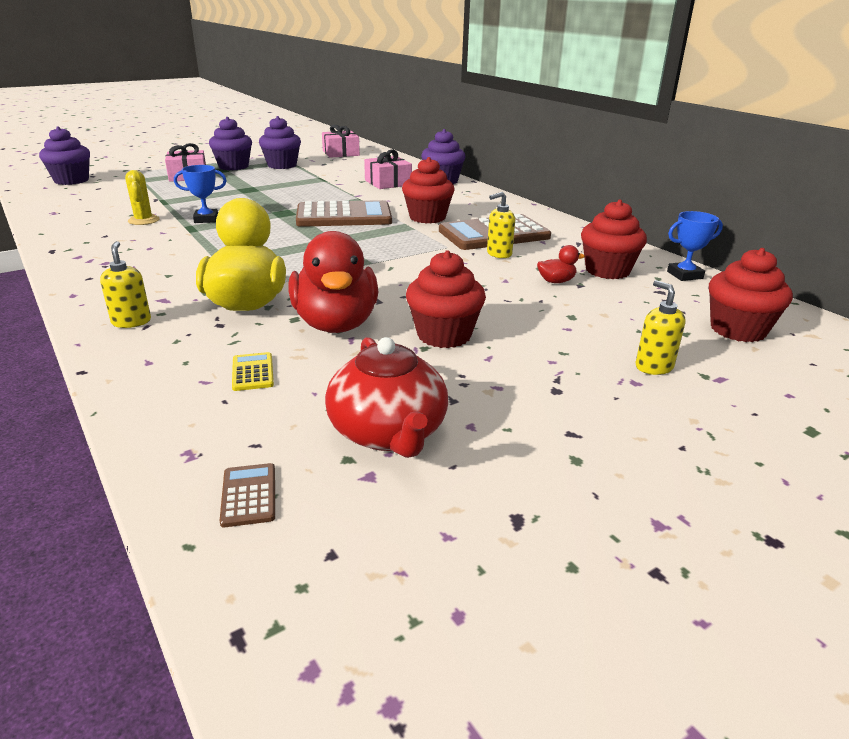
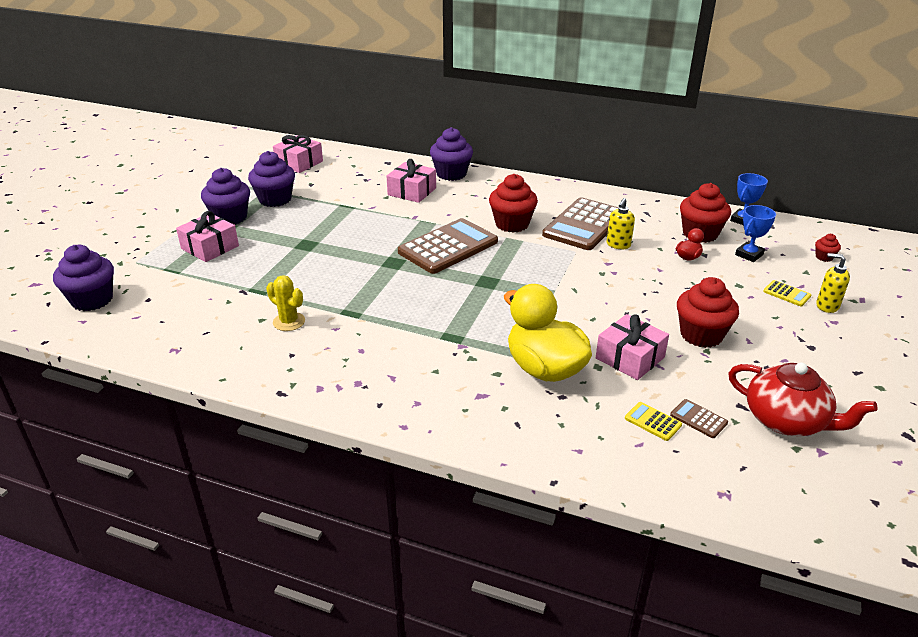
camera: 35 degrees left, 5 degrees up
(131, 322) = (500, 426): yellow soap dispenser -> none
(206, 219) = (343, 297): blue trophy -> blue trophy (749, 255)
(249, 495) = (793, 497): brown calculator -> brown calculator (698, 419)
(336, 324) = (630, 358): red duck -> pink gift
(619, 341) = (786, 294): none -> yellow calculator
(738, 330) = (824, 257): red cupcake -> red cupcake, size x0.46

